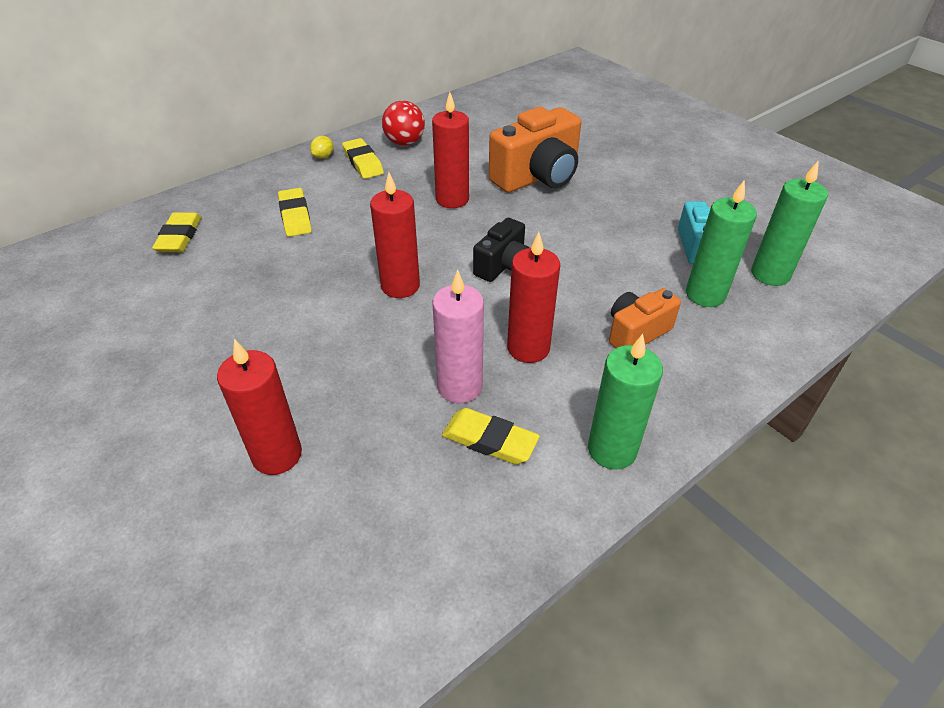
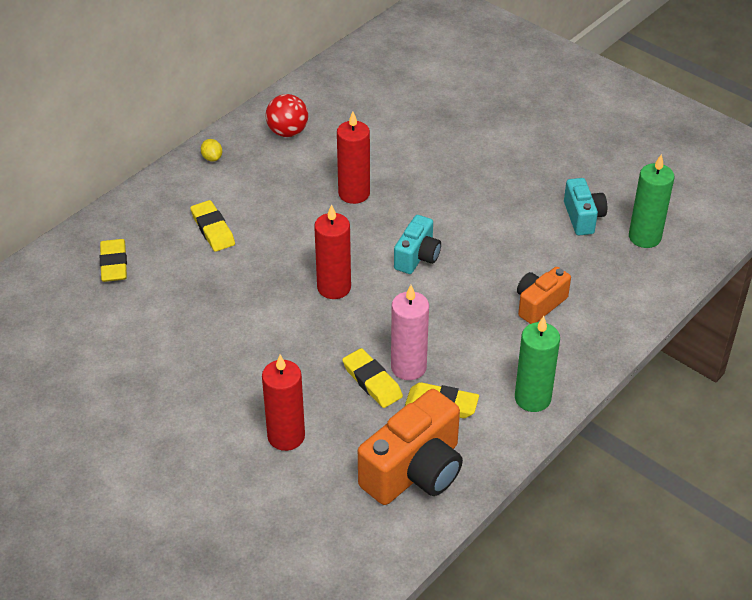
camera: 10 degrees left, 0 degrees up
(323, 156) = (212, 158): yellow lemon -> yellow lemon turned 45 degrees counterclockwise
(363, 162) = (254, 161): yellow eraser -> yellow eraser (372, 381)
(503, 266) = (417, 257): black camera -> turquoise camera
(528, 348) = (455, 329): red candle -> none
(537, 177) = (428, 159): orange camera -> orange camera (415, 471)
(705, 294) = (592, 263): green candle -> none

